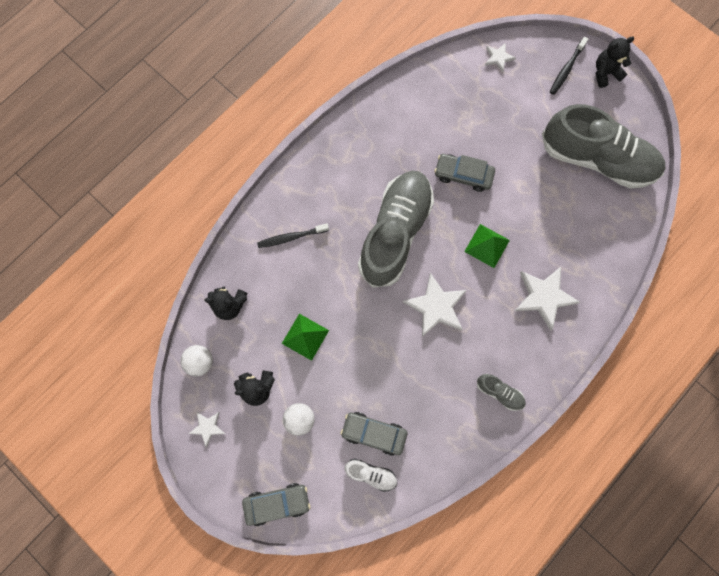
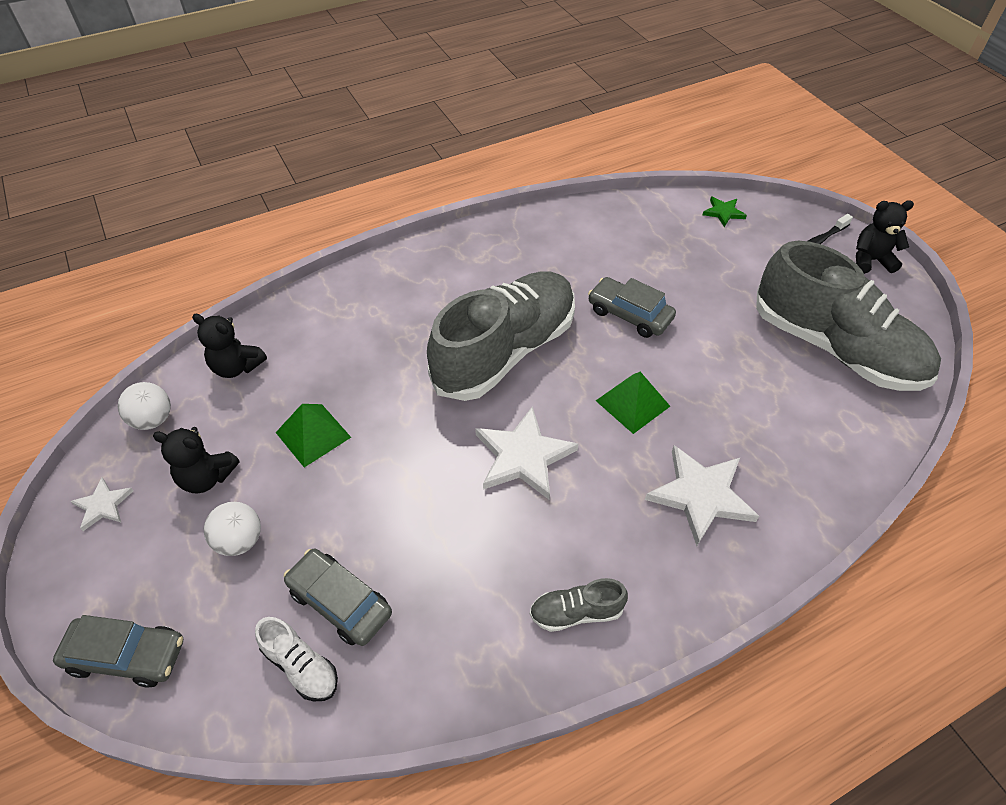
camera: 20 degrees right, 25 degrees down
(291, 237) = (363, 317): black toothbrush -> none
(498, 58) = (723, 212): white star -> green star
(499, 392) = (576, 612): grey shoe -> grey shoe turned 120 degrees clockwise

